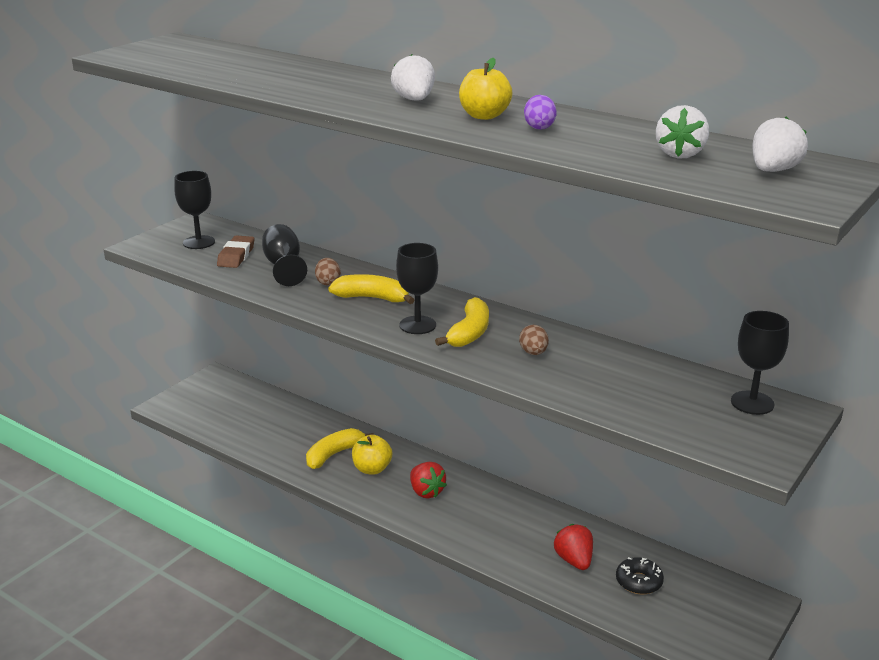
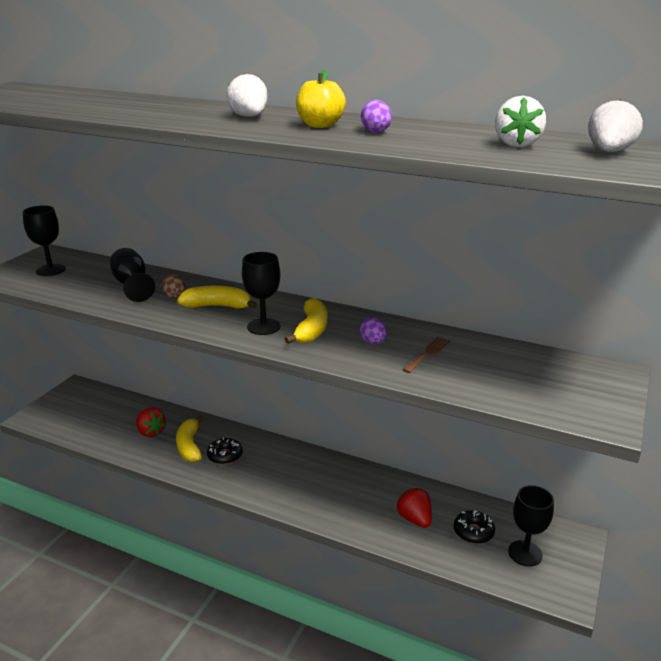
camera: 10 degrees left, 0 degrees up
(236, 256) = (87, 279): brown eraser -> none
(334, 454) = (189, 446): yellow banana -> yellow banana turned 45 degrees counterclockwise
(372, 469) = (225, 455): yellow apple -> black donut
(426, 492) = (275, 471): red strawberry -> red strawberry (151, 432)
(533, 353) = (373, 342): brown egg -> purple egg
(590, 370) = (427, 353): none -> brown fork
(752, 403) = (575, 370): black goblet -> black goblet (525, 553)

